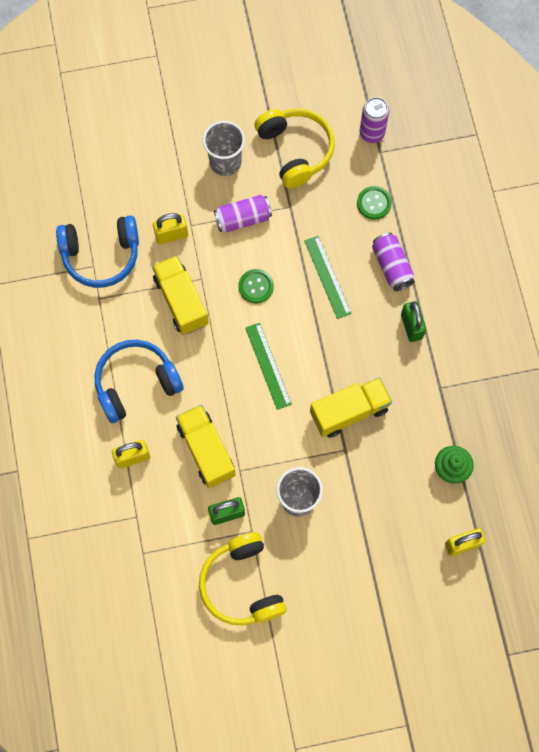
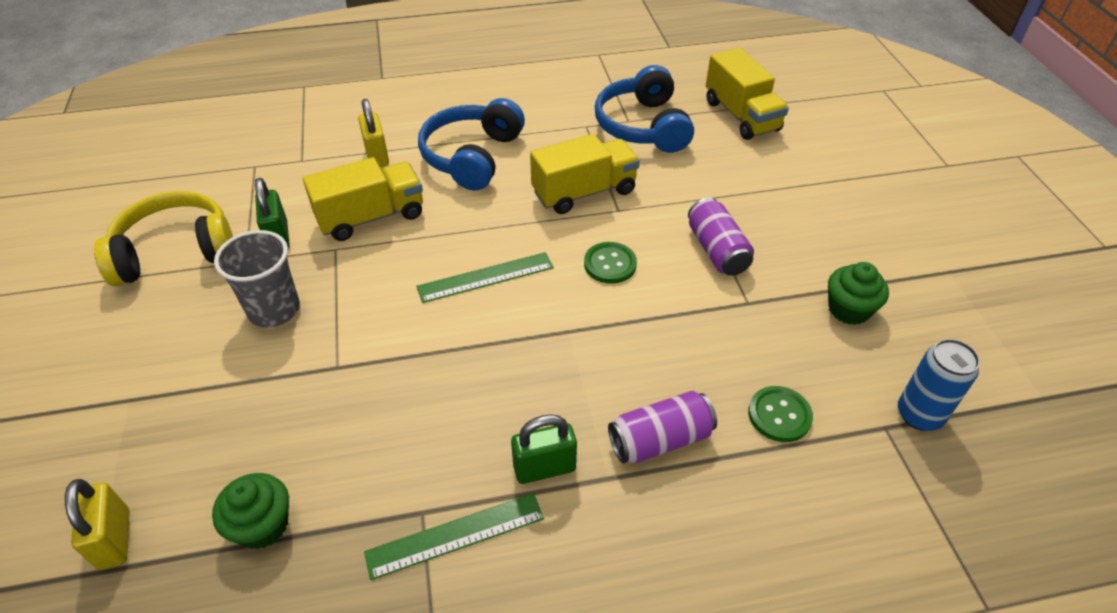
camera: 90 degrees right, 25 degrees down
(136, 384) = (472, 156): blue headphones -> blue headphones turned 135 degrees counterclockwise
(171, 235) = (679, 182): yellow padlock -> none
(225, 162) = (804, 231): grey cup -> none
(295, 151) = (849, 309): yellow headphones -> green cupcake
(327, 277) = (632, 348): green ruler -> green ruler (455, 535)
(349, 412) = (398, 373): yellow truck -> yellow truck (741, 116)
(372, 133) = (919, 415): purple can -> blue can

